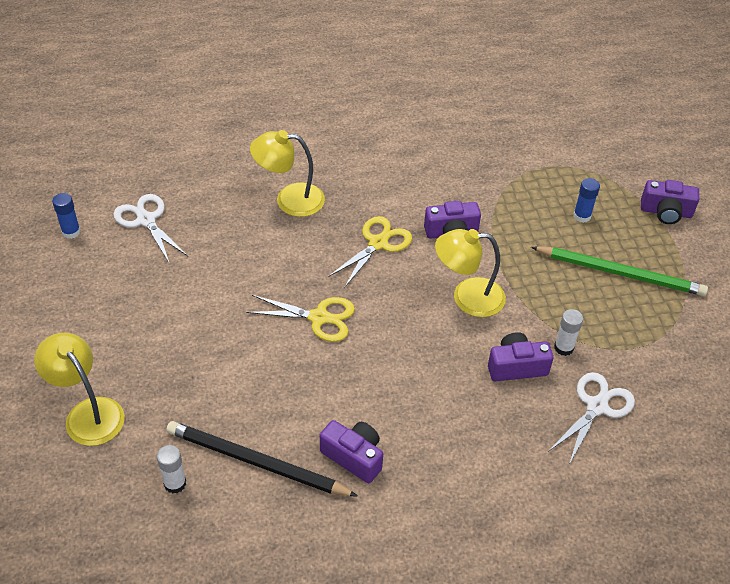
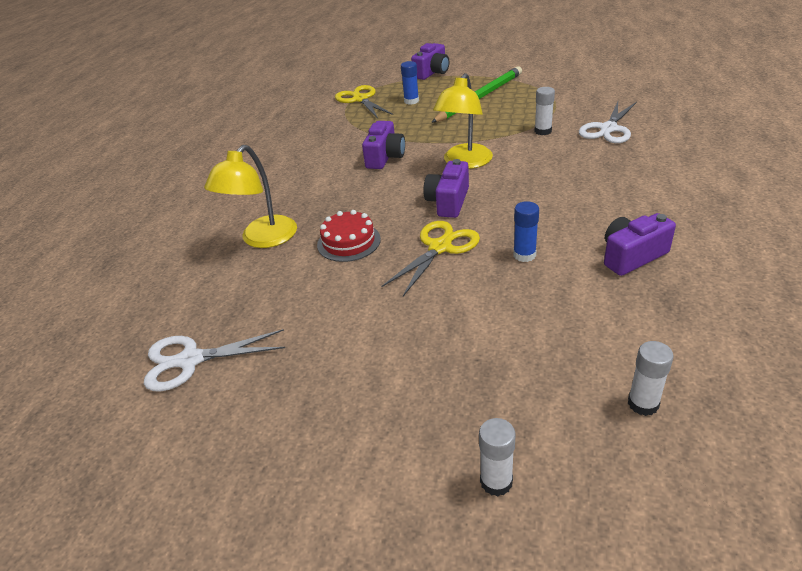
camera: 60 degrees left, 10 degrees down
(71, 232) = (140, 447): blue glue stick -> blue glue stick (524, 255)
(88, 413) = (496, 481): yellow lamp -> white glue stick
(256, 462) = (624, 326): black pencil -> none
(305, 255) = (348, 242): none -> red cake
(378, 243) = (367, 196): yellow scissors -> yellow scissors (360, 99)
(516, 367) = (554, 154): purple camera -> purple camera (448, 202)
(596, 406) = (608, 129): white scissors -> white scissors turned 120 degrees counterclockwise

